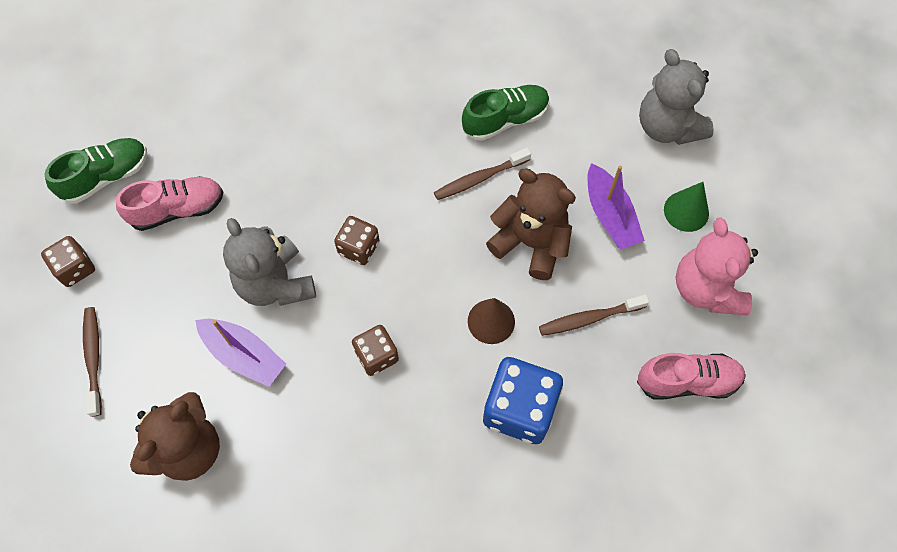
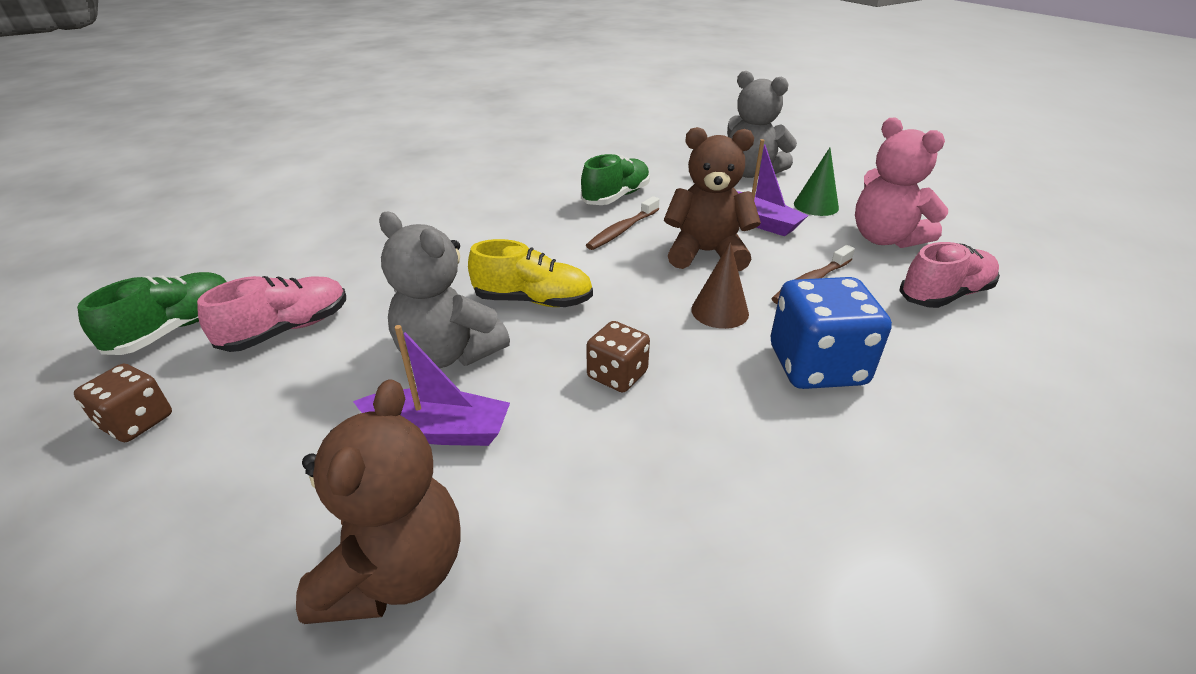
camera: 25 degrees left, 30 degrees down
(93, 358) = (185, 513): brown toothbrush -> none
(359, 247) = (533, 300): brown dice -> yellow shoe

